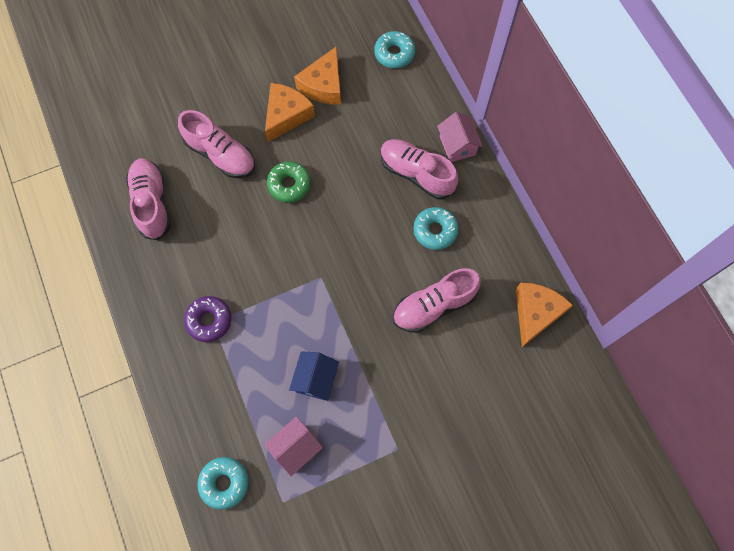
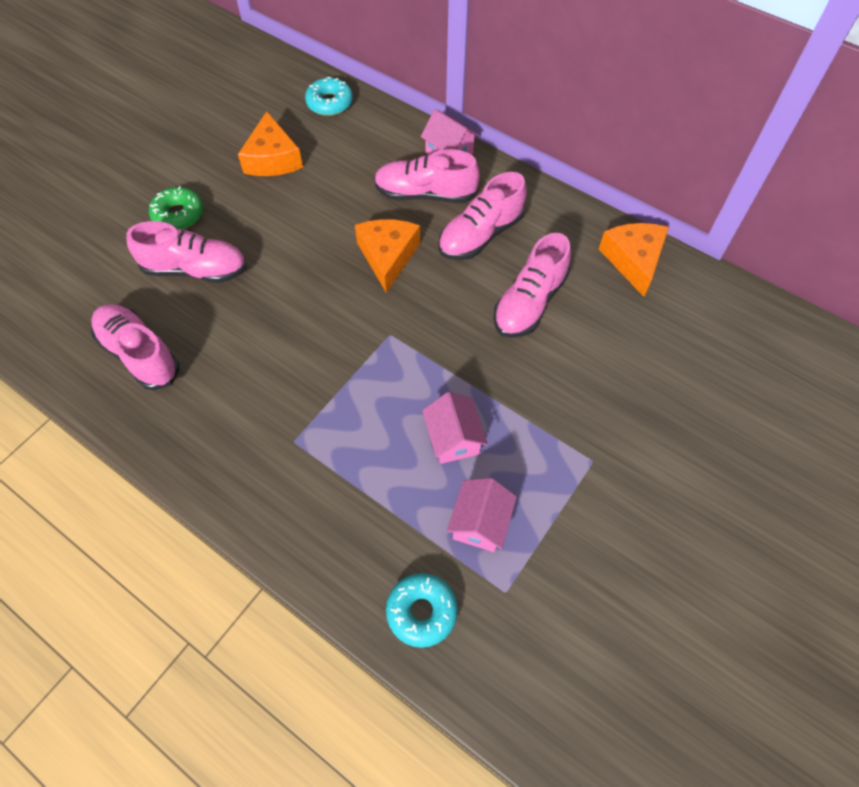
camera: 30 degrees left, 10 degrees down
(209, 320) = (287, 442): purple donut -> none
(286, 115) = (249, 201): orange cheese -> orange cheese (388, 256)
(289, 185) = (294, 263): green donut -> green donut (178, 215)
(315, 379) = (453, 439): blue house -> pink house
(435, 231) = (481, 235): turquoise donut -> pink shoe

